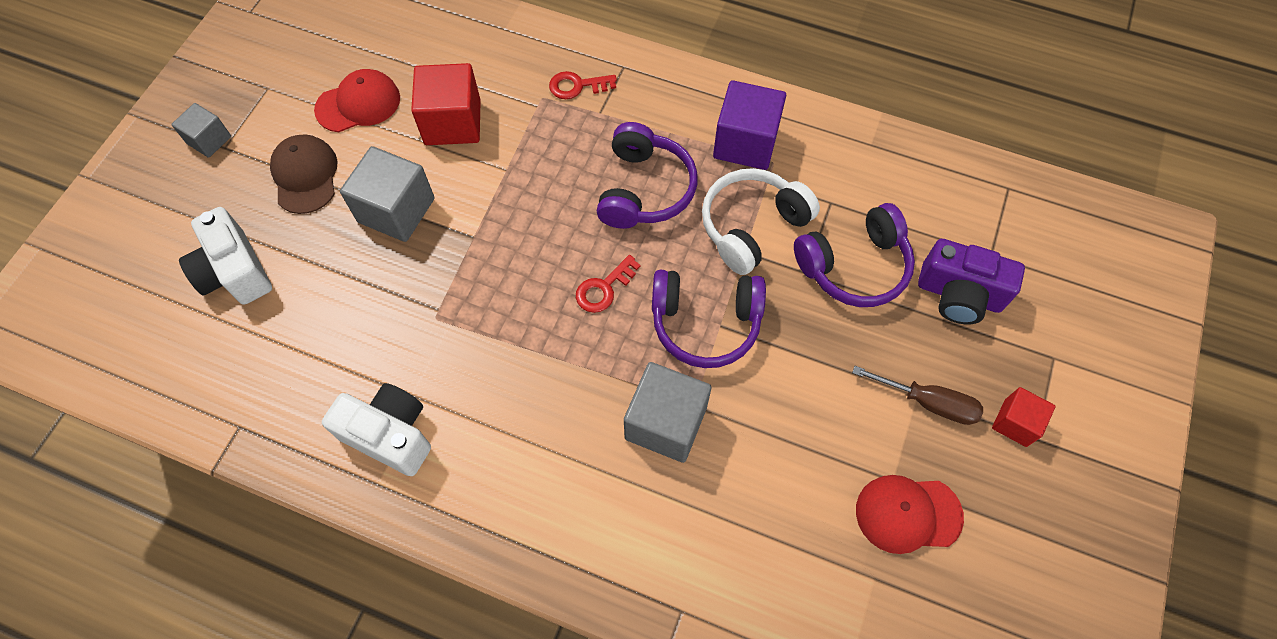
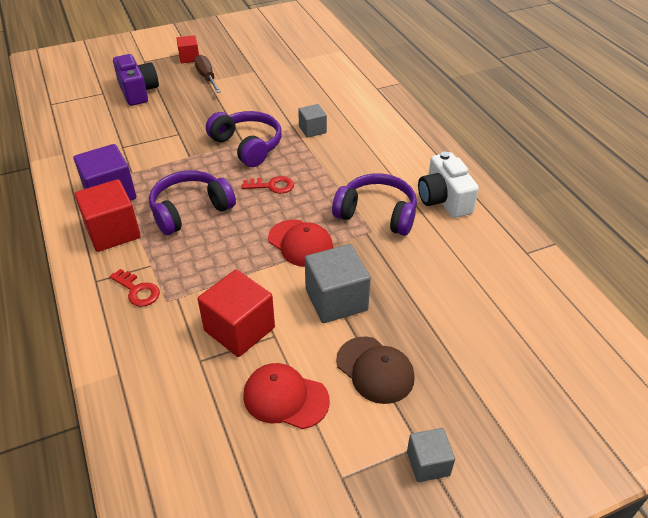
camera: 135 degrees left, 20 degrees down
(235, 272) = (475, 337): white camera -> none
(305, 175) = (375, 370): brown cap -> brown cap turned 75 degrees counterclockwise
(666, 423) = (312, 130): grey cube -> grey cube, size x0.58
(679, 112) = (113, 232): none -> red cube
(752, 226) = (170, 162): white headphones -> none
(854, 267) = (157, 122): purple headphones -> purple headphones (377, 213)
(908, 514) = (263, 63): red cap -> red cap (300, 243)

